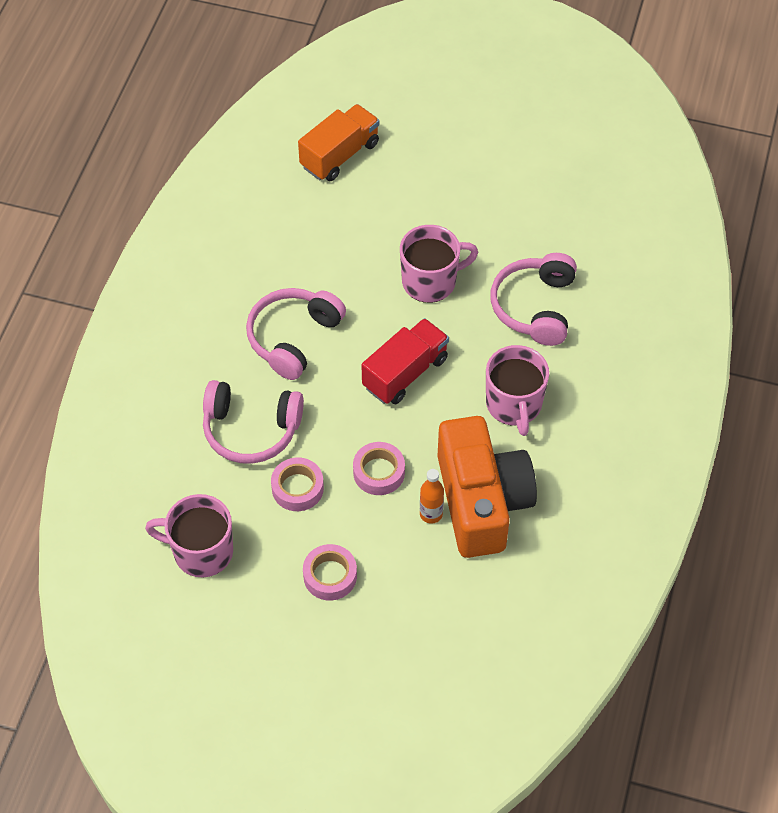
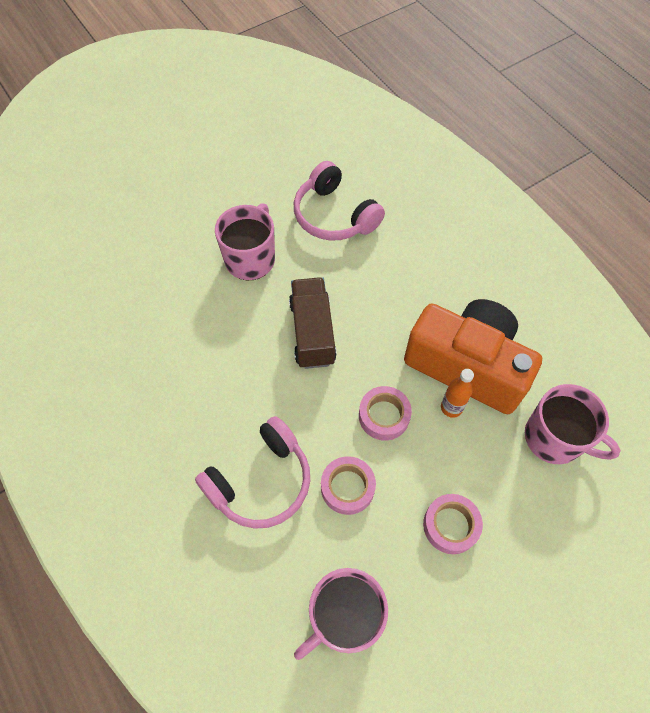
camera: 50 degrees left, 5 degrees up
(293, 338) = (207, 384): pink headphones -> none
(340, 155) = (83, 234): orange truck -> none
(405, 373) = (312, 332): red truck -> brown truck
(514, 405) = (403, 285): pink mug -> pink mug (555, 438)

